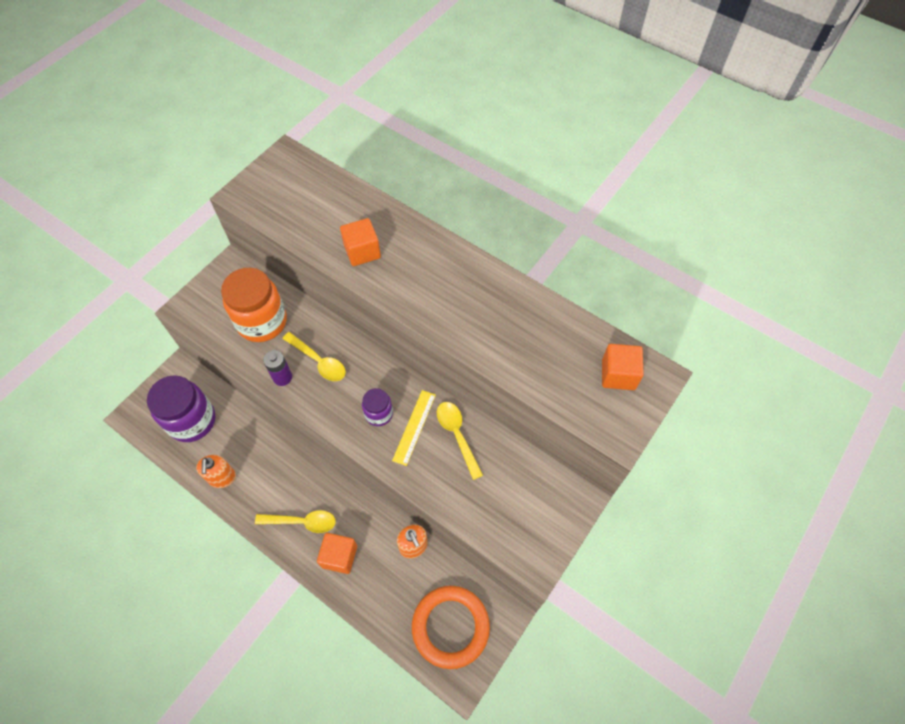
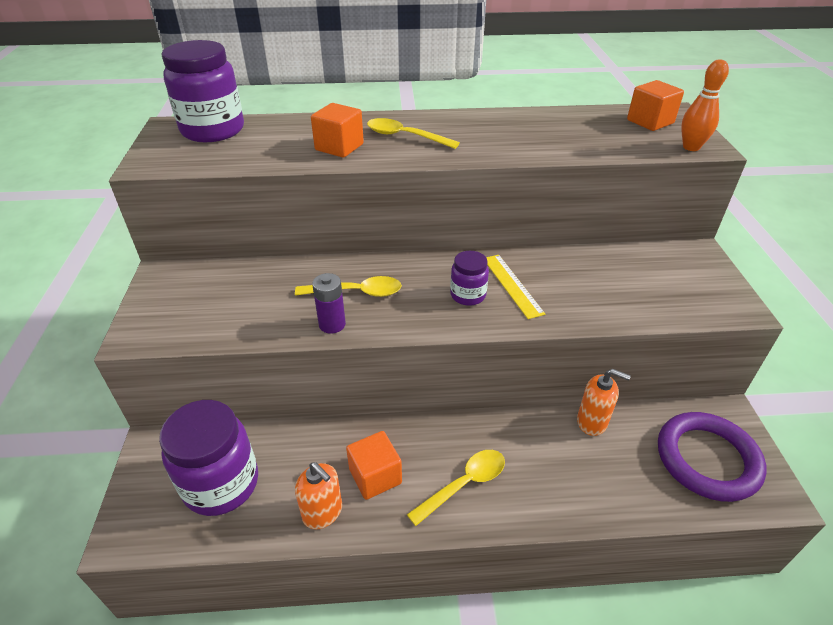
camera: 40 degrees left, 20 degrees down
(262, 322) = (253, 297): orange jar -> none
(305, 178) = (213, 130): none -> purple jar
(339, 556) = (539, 484): orange cube -> orange cube (375, 476)
(450, 627) = (707, 459): orange ring -> purple ring
(457, 435) = (555, 269): yellow spoon -> yellow spoon (405, 136)
(605, 426) = (691, 147): none -> orange bowling pin

